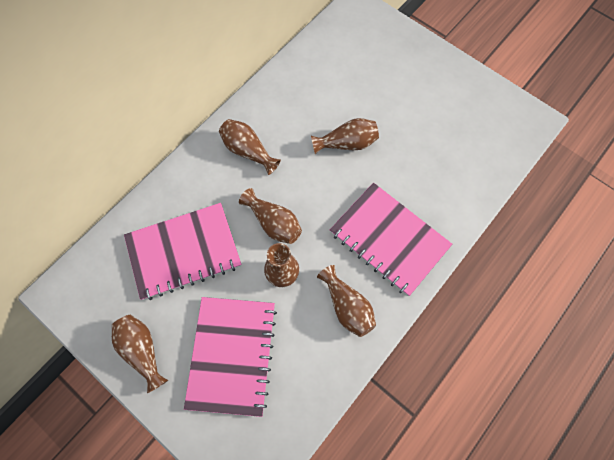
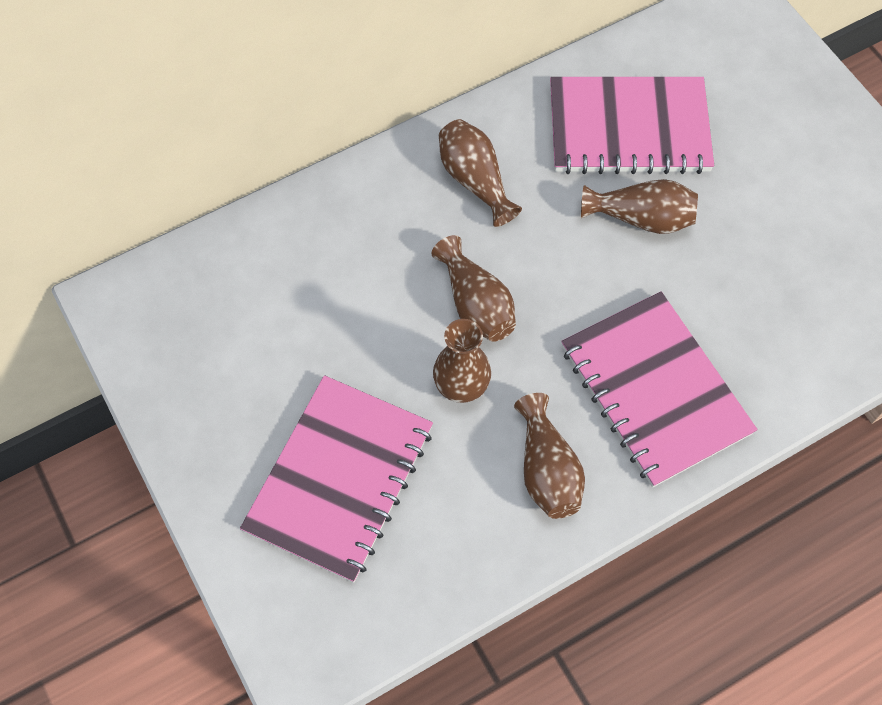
camera: 20 degrees right, 5 degrees down
(142, 351) = (207, 425): brown vase -> none
(184, 252) = (320, 301): pink notebook -> pink notebook (628, 128)

